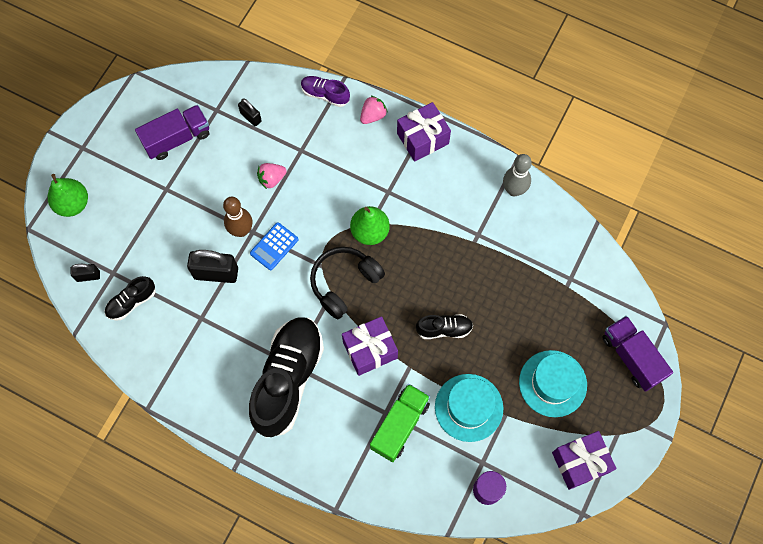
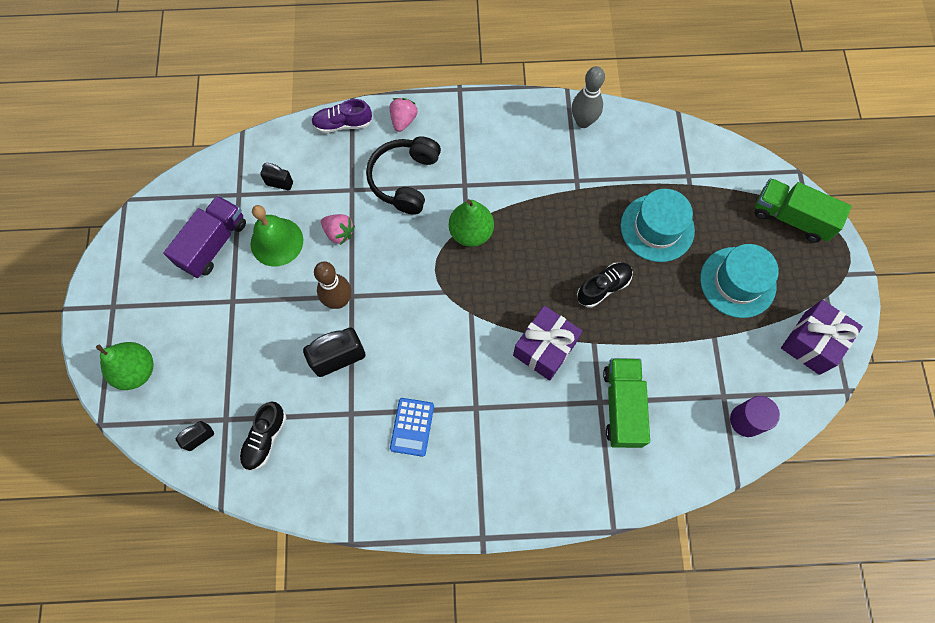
camera: 30 degrees left, 0 degrees up
(223, 161) = (277, 242): none -> green bell
(272, 179) = (339, 233): pink strawberry -> pink strawberry turned 90 degrees counterclockwise
(274, 246) = (383, 298): blue calculator -> blue calculator (412, 427)
(288, 379) = (481, 425): black shoe -> none
(344, 283) = (477, 296): black headphones -> black headphones (405, 179)
(422, 138) = (466, 118): purple gift -> none
(469, 407) = (676, 350): turquoise hat -> turquoise hat (657, 228)
(632, 357) = (791, 217): purple truck -> green truck

